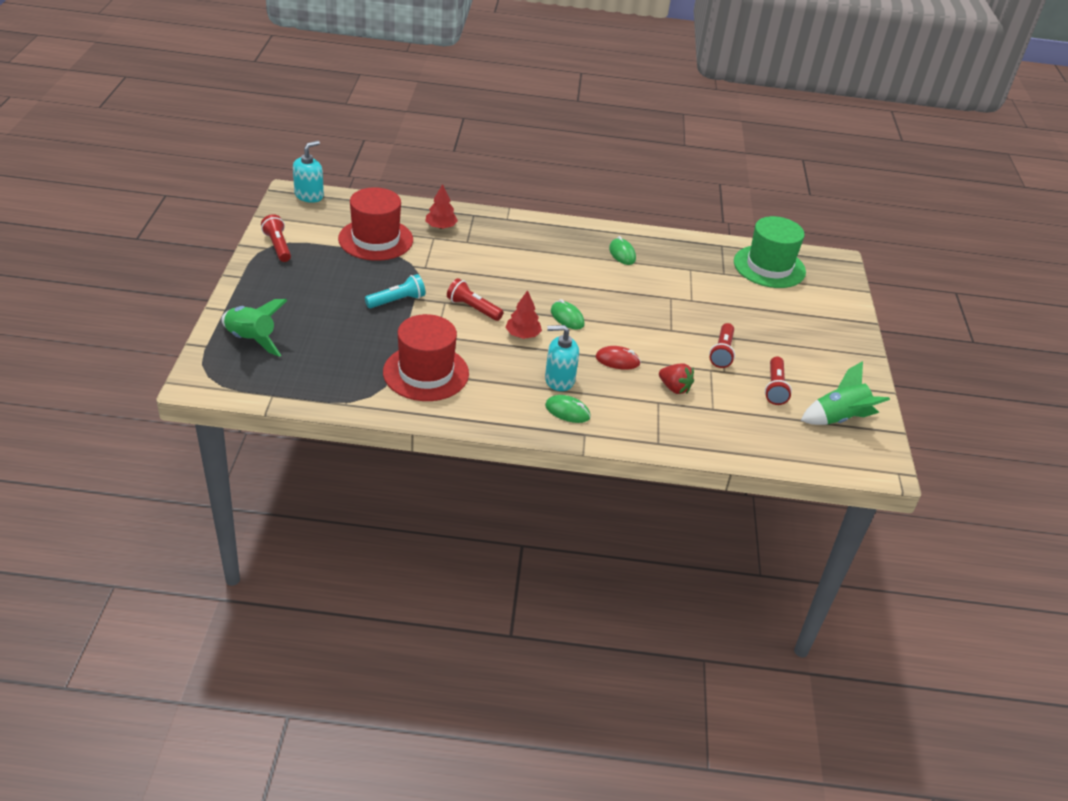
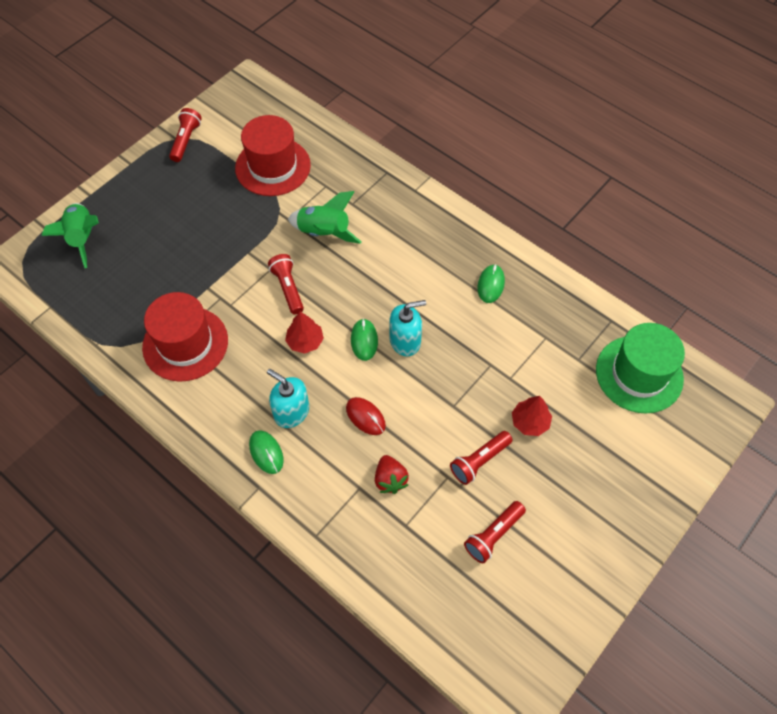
camera: 40 degrees right, 20 degrees up
(309, 195) = (259, 90): turquoise soap dispenser -> turquoise soap dispenser (405, 341)
(397, 301) = (230, 248): turquoise flashlight -> none
(441, 227) = (343, 175): red tree -> red tree (530, 422)
(838, 419) = (525, 612): green rocket -> green rocket (324, 233)

